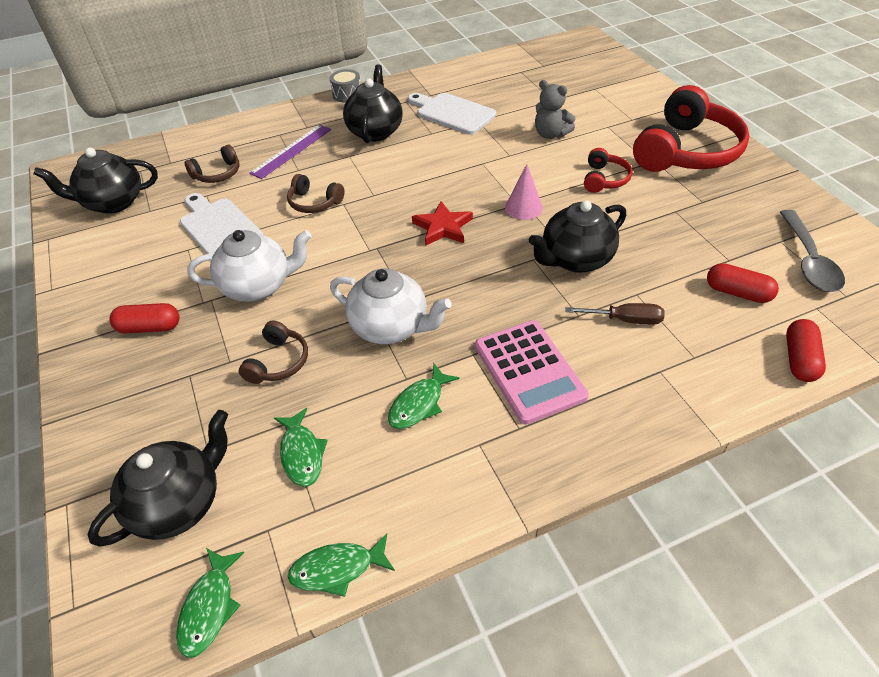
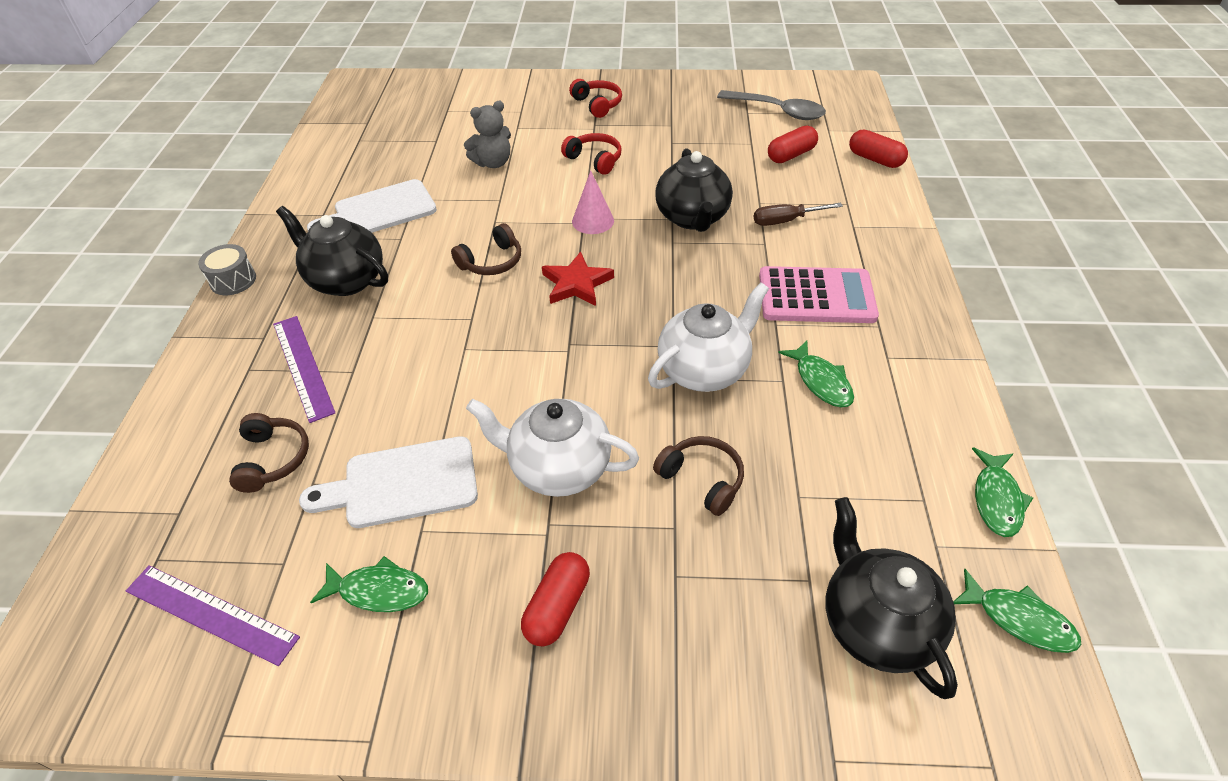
camera: 65 degrees left, 0 degrees up
(113, 202) = (211, 613): black teapot -> purple ruler
(258, 286) = (558, 468): white teapot -> white teapot turned 90 degrees counterclockwise
(302, 454) = (847, 491): green fish -> green fish (379, 591)
(314, 202) = (438, 374): brown headphones -> brown headphones (492, 262)
(624, 320) = (786, 221): brown screwdriver -> brown screwdriver turned 135 degrees counterclockwise
(686, 151) = (597, 104): red headphones -> red headphones, size x0.46

